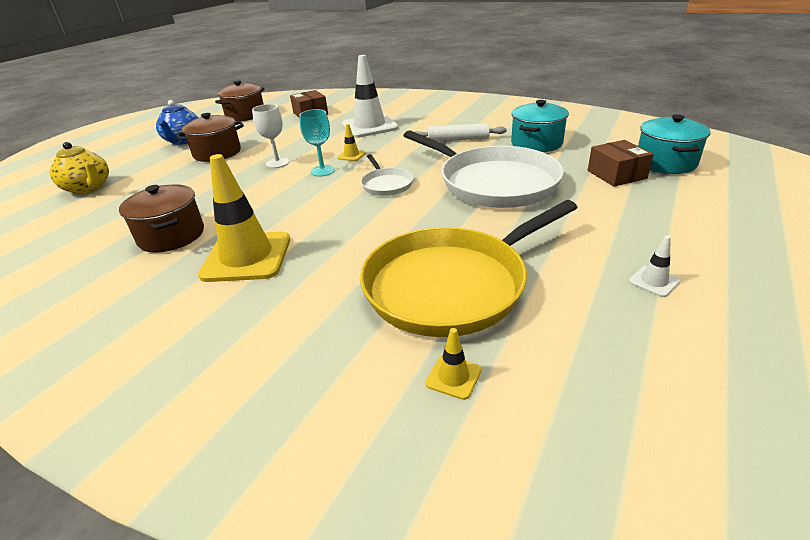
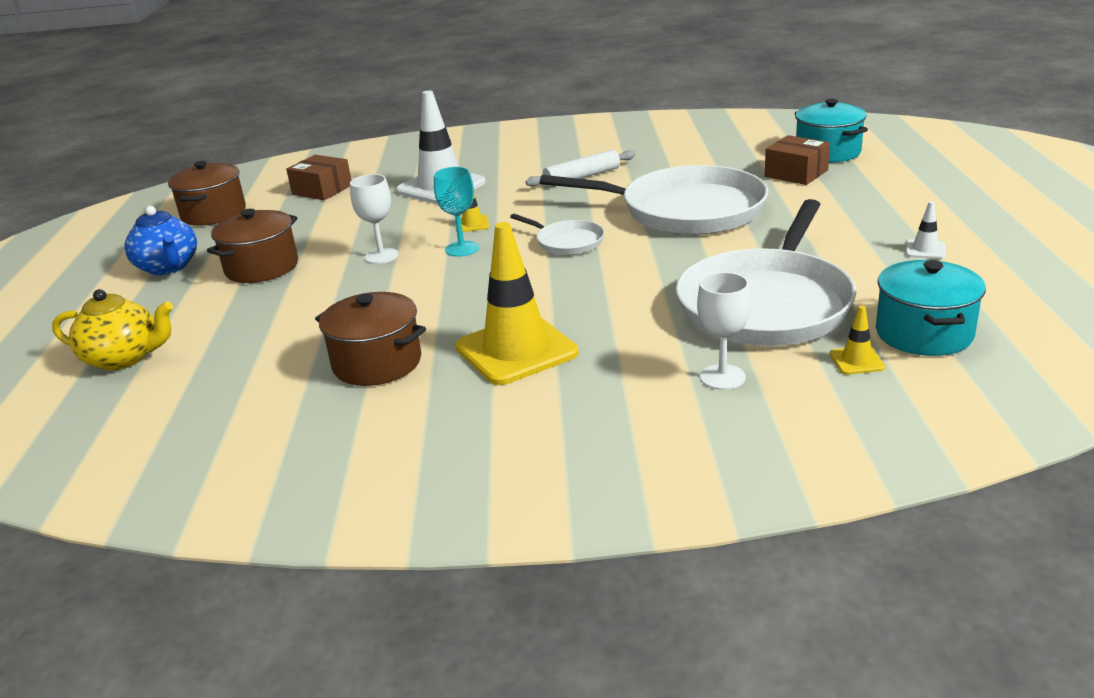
camera: 30 degrees left, 5 degrees down
(333, 341) = (722, 377): none -> white goblet
(451, 285) = (766, 304): yellow pan -> white pan
(536, 143) = (678, 162): turquoise pot -> turquoise pot (924, 333)

